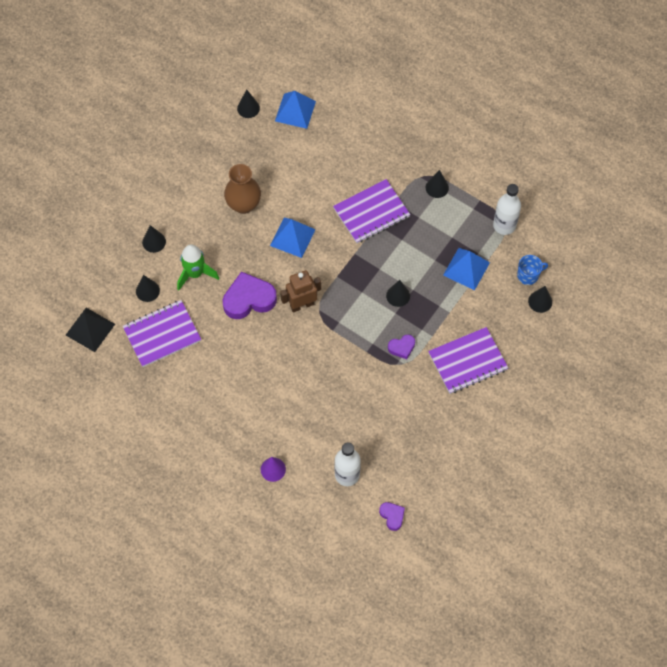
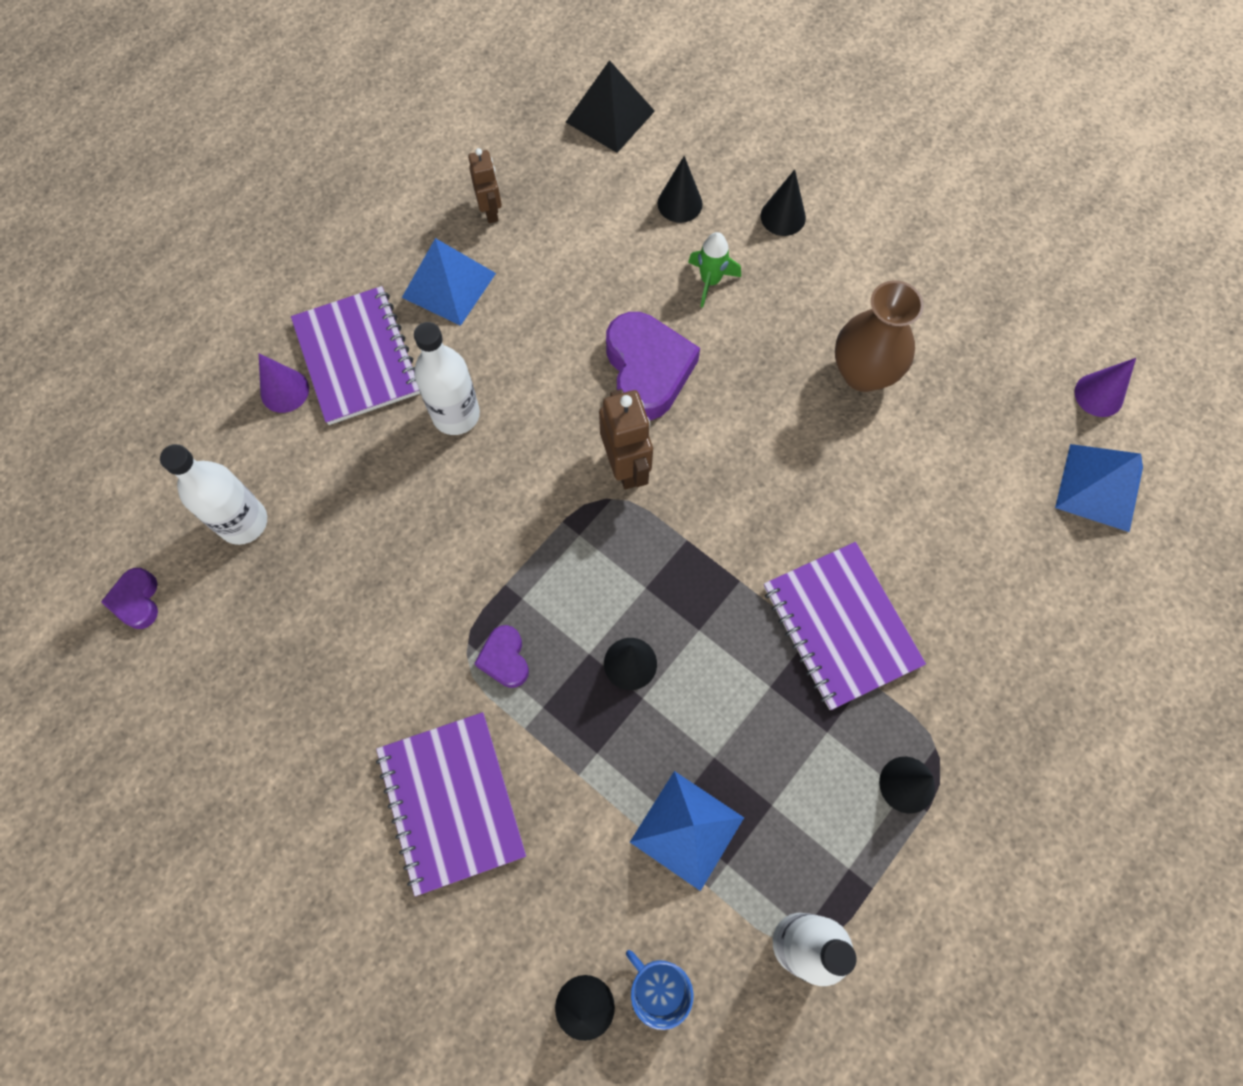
camera: 95 degrees right, 5 degrees up
(156, 383) = (490, 211): none -> brown robot
(162, 334) = (587, 223): purple notebook -> purple notebook (357, 357)
(195, 273) = (710, 281): green rocket -> green rocket, size x0.66
(248, 108) = (1099, 395): black cone -> purple cone
(280, 384) = (456, 415): none -> white bottle
(292, 237) = (784, 460): blue pyramid -> blue pyramid (449, 285)
(392, 516) = (137, 600): purple heart -> purple heart turned 105 degrees clockwise
(528, 275) = (658, 986): blue mug -> blue mug turned 150 degrees clockwise

